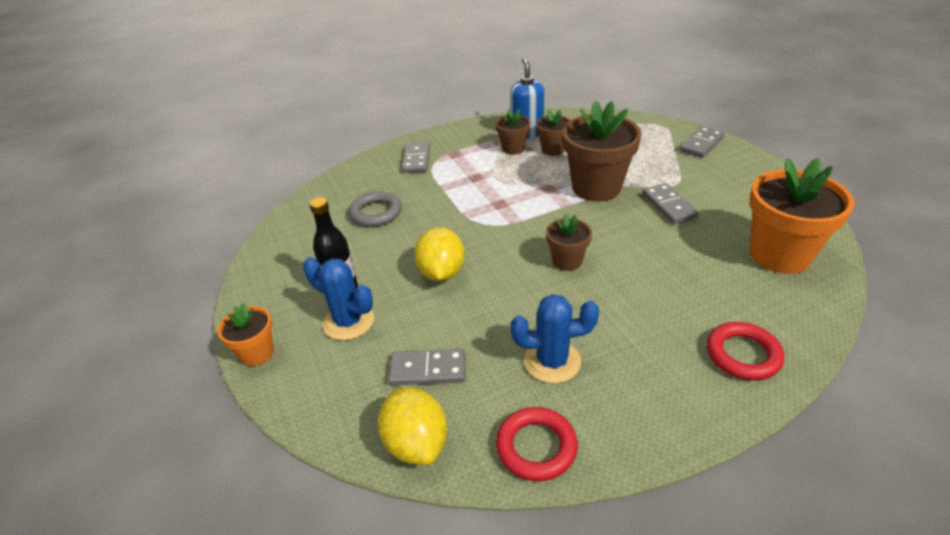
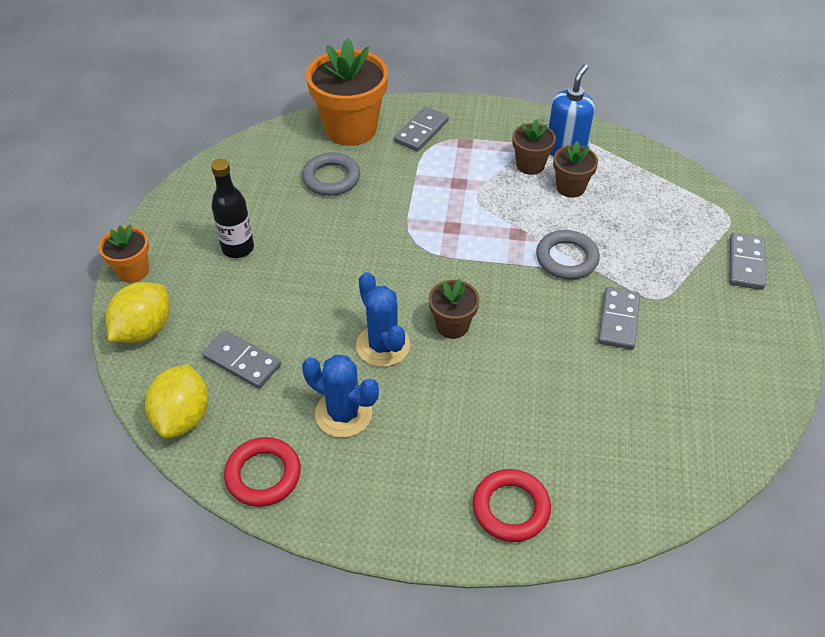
camera: 30 degrees right, 10 degrees up
(348, 322) = (219, 281): blue cactus -> blue cactus (383, 345)
(441, 273) = (332, 275): yellow lemon -> yellow lemon (144, 330)
(596, 187) = (566, 258): brown flower pot -> grey ring
(701, 144) = (745, 263): grey domino -> grey domino turned 60 degrees counterclockwise
(779, 255) = (669, 438): orange flower pot -> orange flower pot (350, 129)

